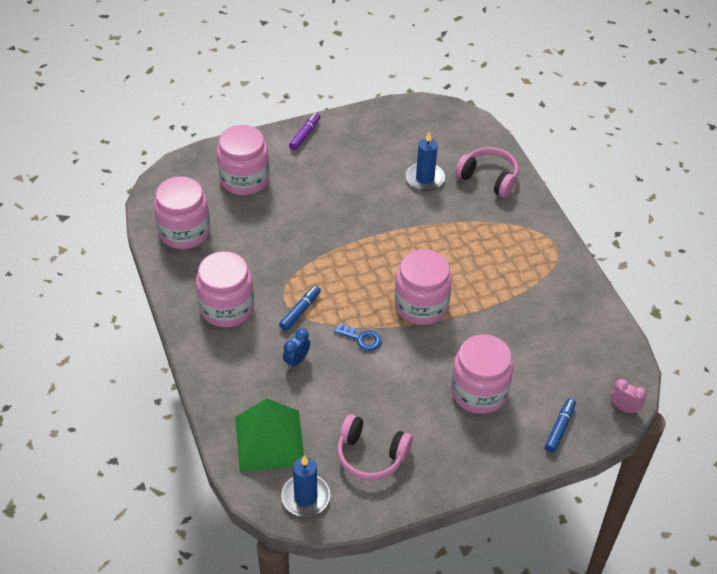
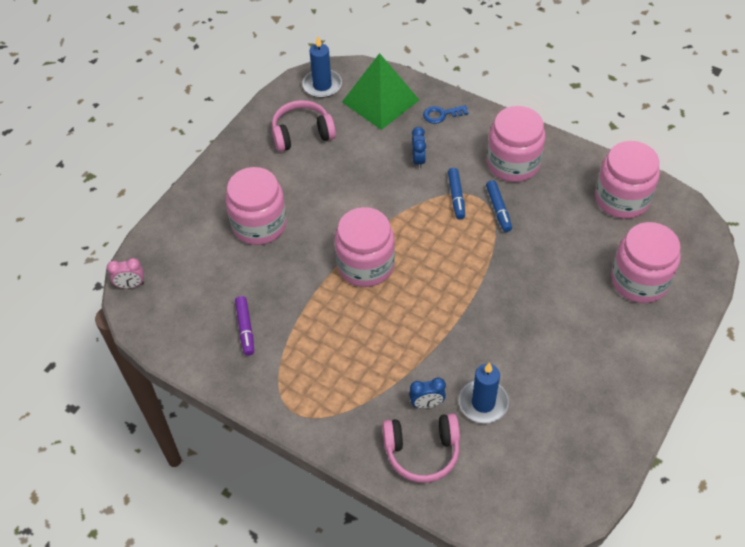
camera: 145 degrees right, 5 degrees up
(305, 135) = (649, 371): purple marker -> purple marker (245, 328)
(361, 339) = (387, 207): blue key -> blue key (441, 114)
(461, 198) = (427, 404): none -> blue clock
(560, 428) = (175, 236): blue marker -> blue marker (498, 209)

